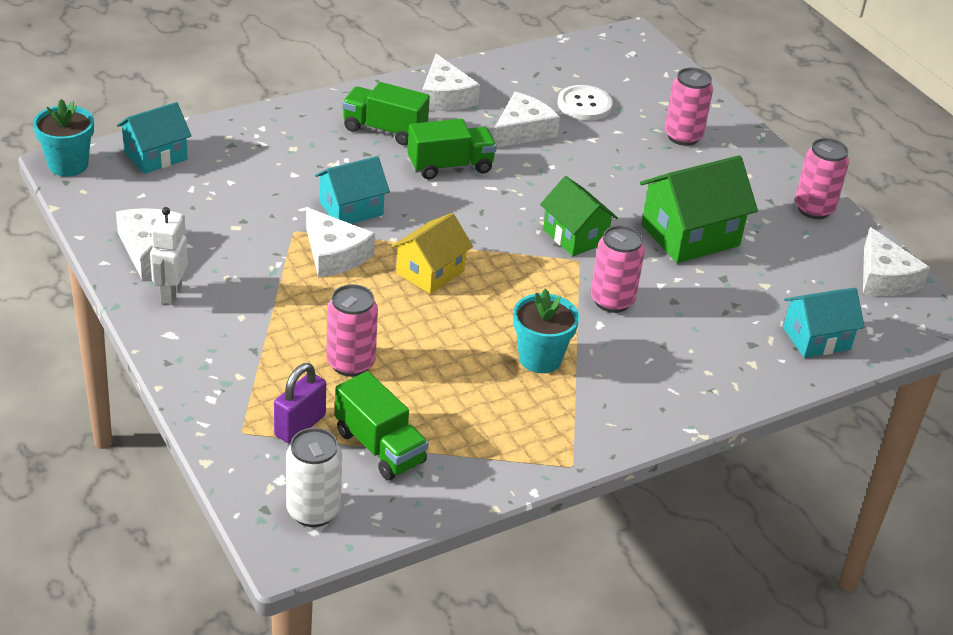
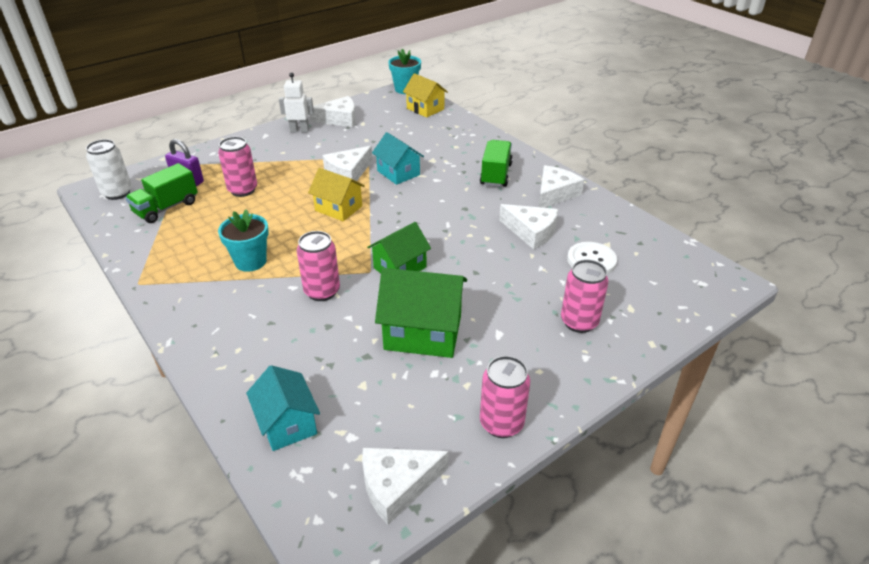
camera: 85 degrees right, 0 degrees up
(155, 156) = (425, 109): turquoise house -> yellow house
(445, 96) = (555, 193): white cheese -> white cheese turned 150 degrees clockwise
(450, 166) = (465, 204): green truck -> none
(690, 235) = (423, 332): green house -> green house turned 45 degrees counterclockwise

